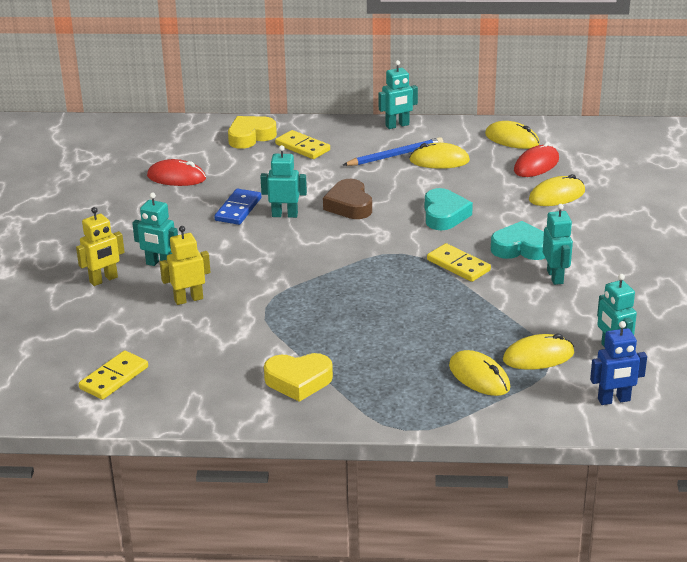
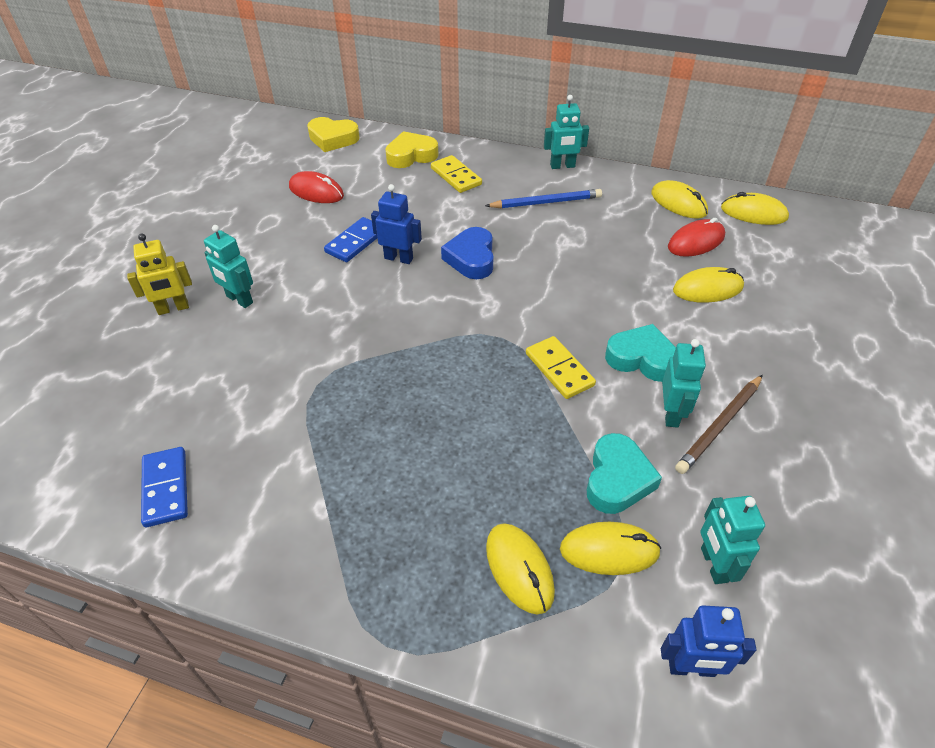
camera: 15 degrees right, 15 degrees up
(114, 378) = (98, 456): yellow domino -> none
(184, 385) = (165, 488): none -> blue domino
(188, 299) = (242, 355): yellow robot -> none
(284, 215) = (398, 258): turquoise robot -> blue robot
(298, 381) = (296, 516): yellow heart -> yellow heart (333, 139)
(349, 205) = (471, 258): brown heart -> blue heart
(439, 161) = (590, 217): yellow mouse -> yellow mouse (753, 213)
(444, 215) = (569, 291): turquoise heart -> turquoise heart (617, 479)
(593, 277) = (719, 425): none -> brown pencil

